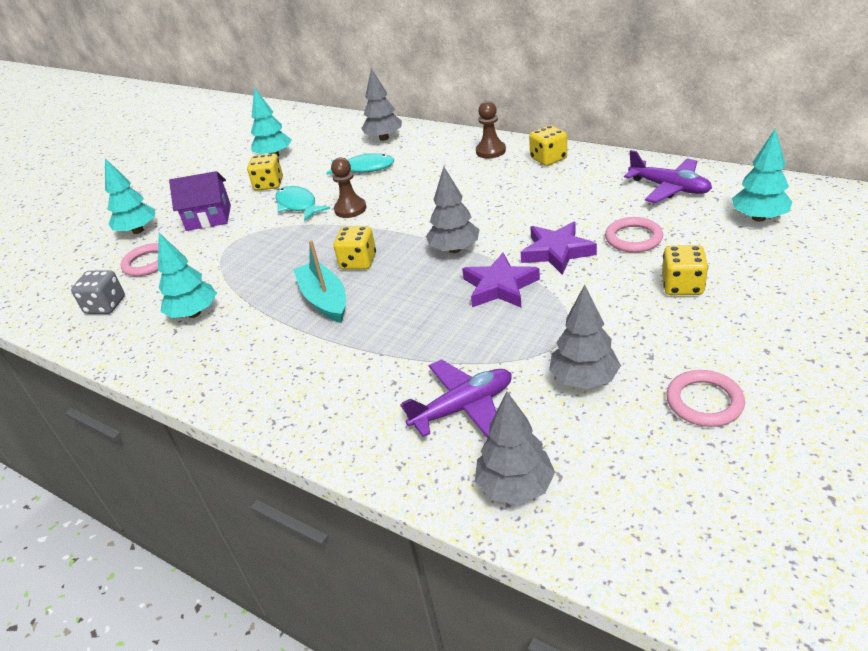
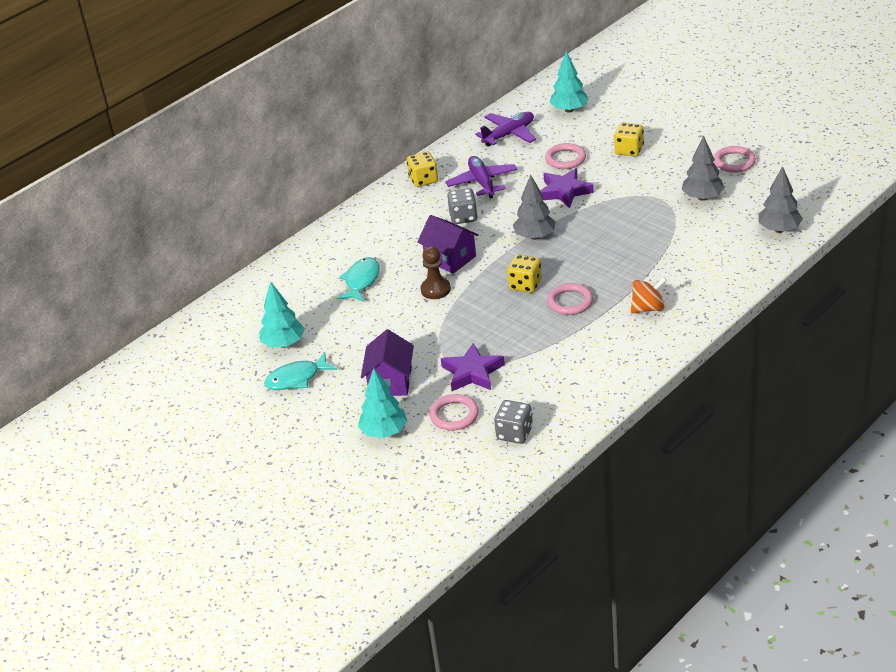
camera: 80 degrees left, 0 degrees up
(194, 313) = (554, 374): turquoise tree -> none
(269, 184) = (348, 344): yellow dice -> none
(298, 205) = (406, 322): turquoise fish -> turquoise fish (296, 378)
(307, 366) = (648, 308): none -> orange spinning top
(324, 300) = (570, 302): turquoise boat -> pink ring
(384, 138) = (305, 268): grey tree -> none
(405, 205) = (450, 258): none -> purple house
(463, 407) = (712, 243): purple plane -> purple plane (482, 182)
(483, 196) = (463, 217): none -> grey dice
(490, 151) = (385, 207): brown pawn -> none
(500, 286) = (594, 219): purple star -> purple star (472, 372)

